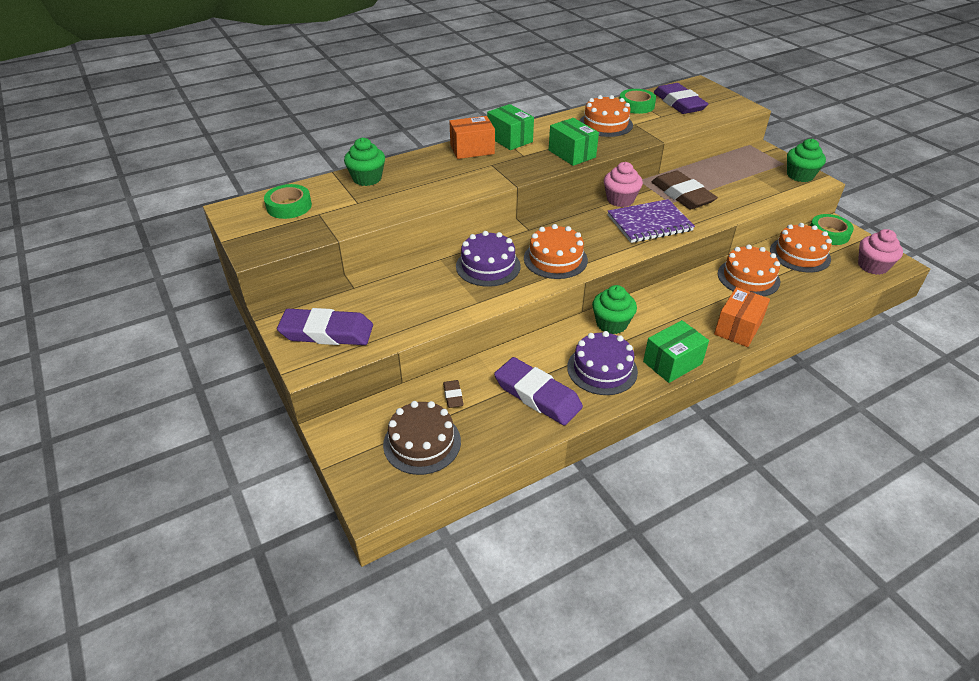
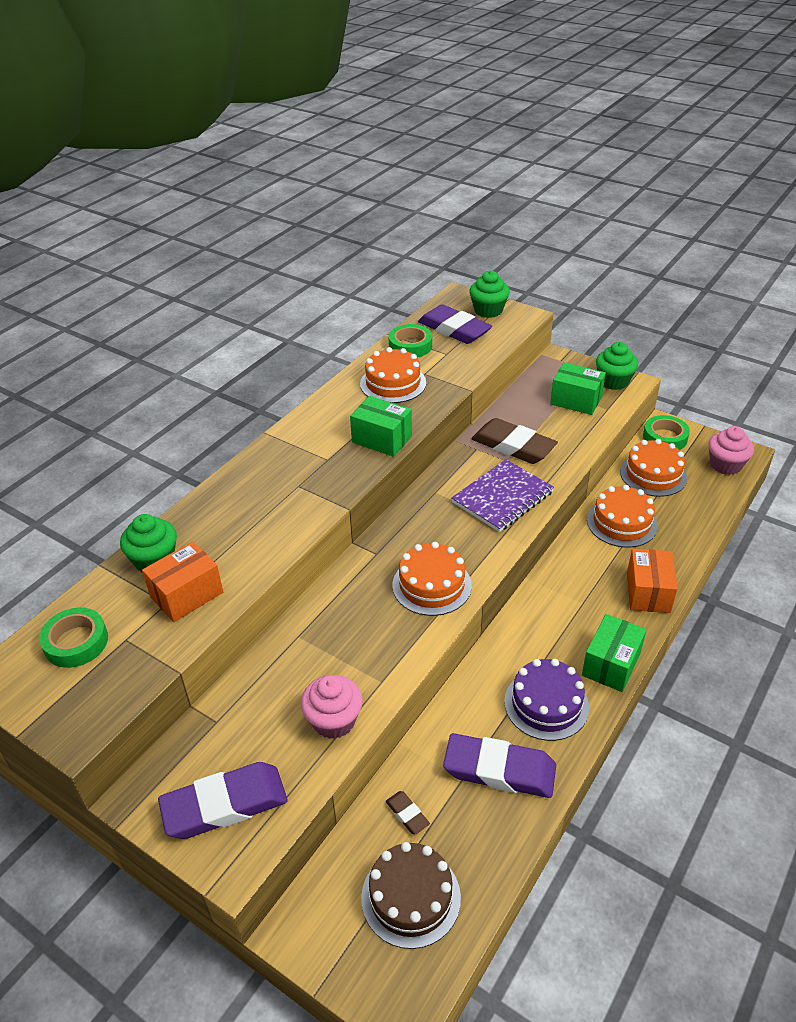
camera: 25 degrees left, 0 degrees up
(472, 149) = (260, 470): orange box -> orange box (187, 595)
(488, 266) = (361, 625): purple cake -> none
(509, 139) = (296, 440): green box -> green box (576, 400)
(611, 324) = (521, 638): green cupcake -> green cupcake (488, 310)
(620, 200) = (452, 475): pink cupcake -> pink cupcake (334, 720)

